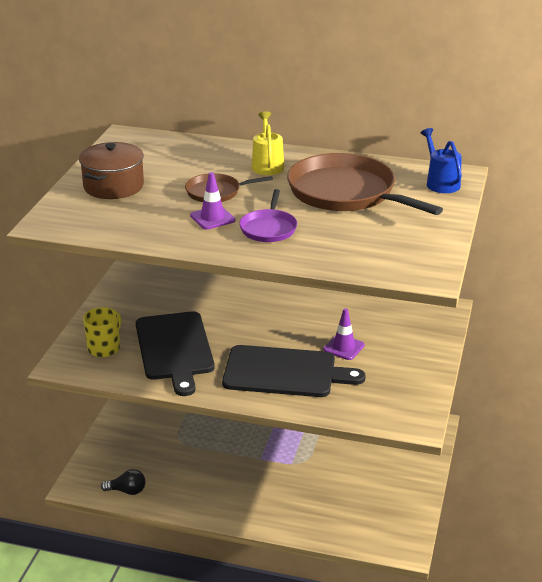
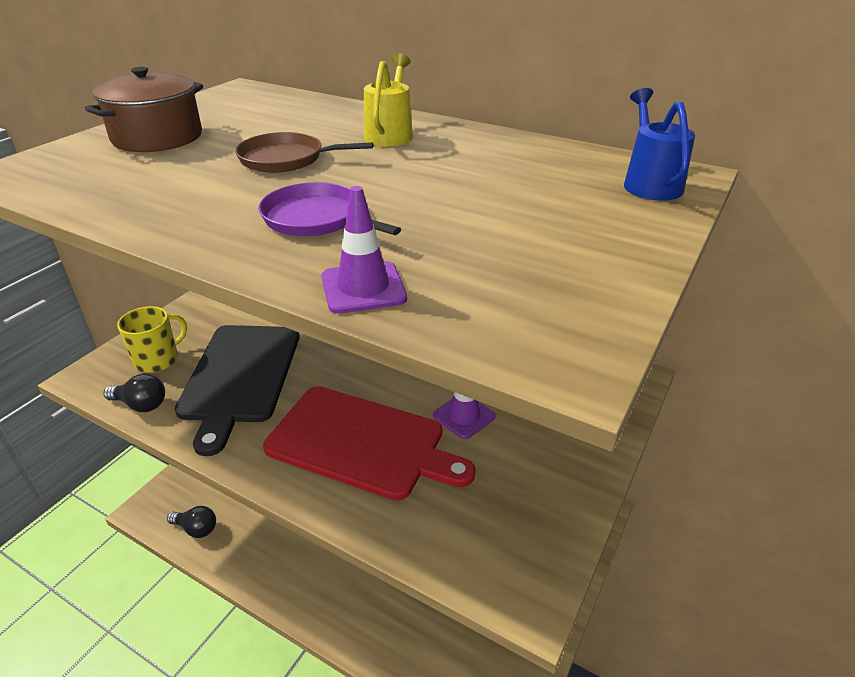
camera: 15 degrees right, 5 degrees up
(117, 376) = (141, 405): none -> black light bulb
(212, 218) = (244, 193): purple traffic cone -> purple traffic cone (363, 288)
(268, 228) = (317, 219): purple pan -> purple pan turned 105 degrees clockwise
(284, 372) = (361, 443): black cutting board -> red cutting board
(346, 193) = (483, 181): brown pan -> none

